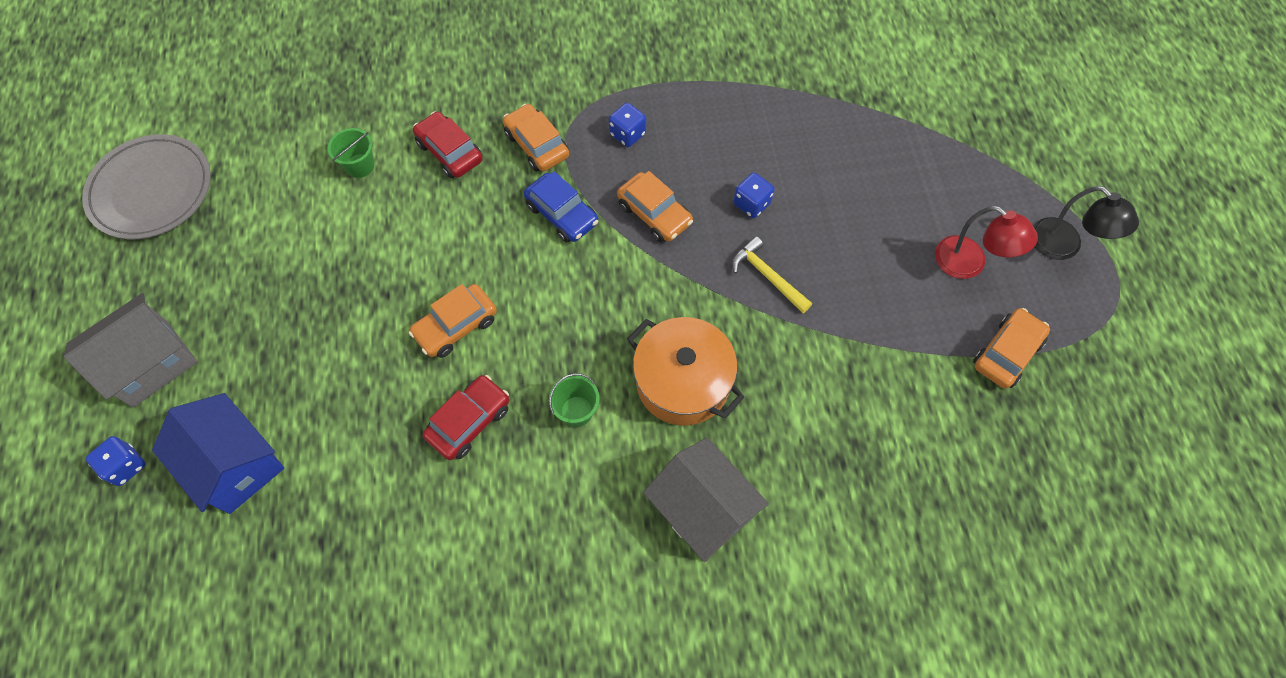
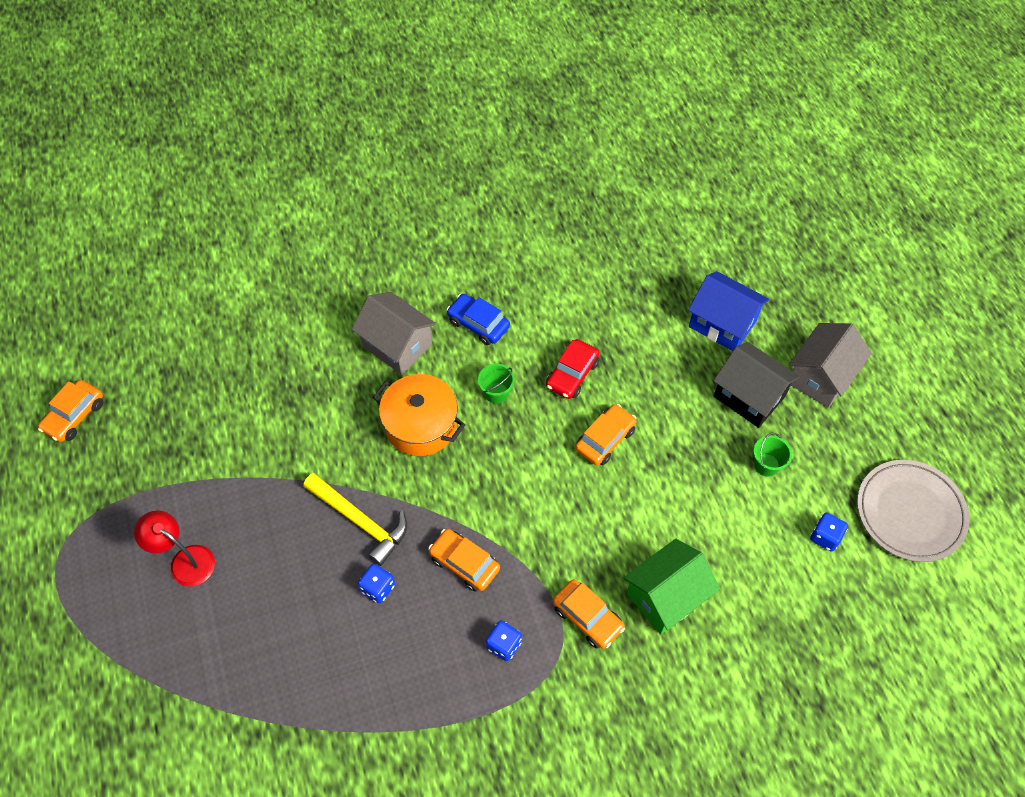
camera: 170 degrees right, 5 degrees down
(126, 466) = (795, 312): blue dice -> blue dice (825, 537)
(255, 352) = (749, 396): none -> black house
(360, 166) = (742, 567): green bucket -> green bucket (766, 465)
(450, 152) = (666, 596): red car -> green house
(562, 214) = (546, 549): blue car -> blue car (478, 324)
(767, 276) = (360, 521): yellow hammer -> yellow hammer, size x1.51
(1006, 353) = (166, 487): orange car -> orange car (75, 416)
(1063, 247) = (97, 591): black lamp -> none

